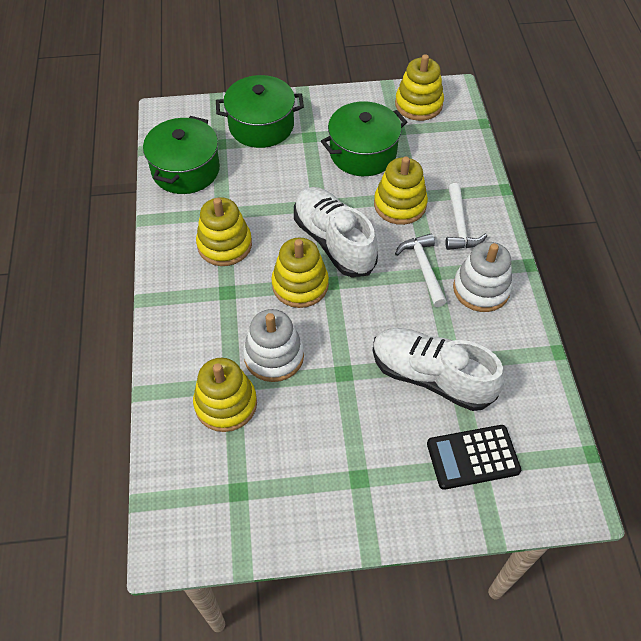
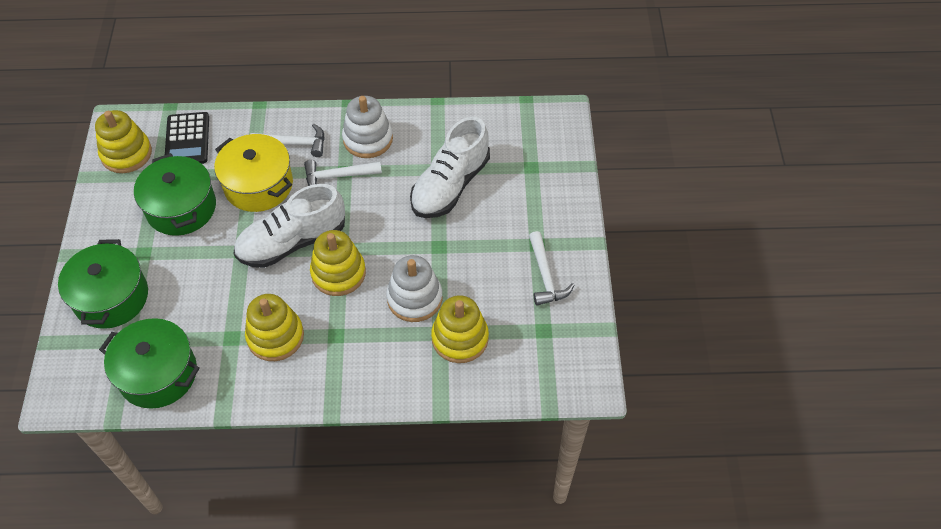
camera: 85 degrees left, 0 degrees up
(313, 490) = (545, 276): none -> white hammer
(400, 205) = (258, 185): yellow stacking toy -> yellow pot
(473, 457) = (524, 169): black calculator -> black calculator (187, 140)

